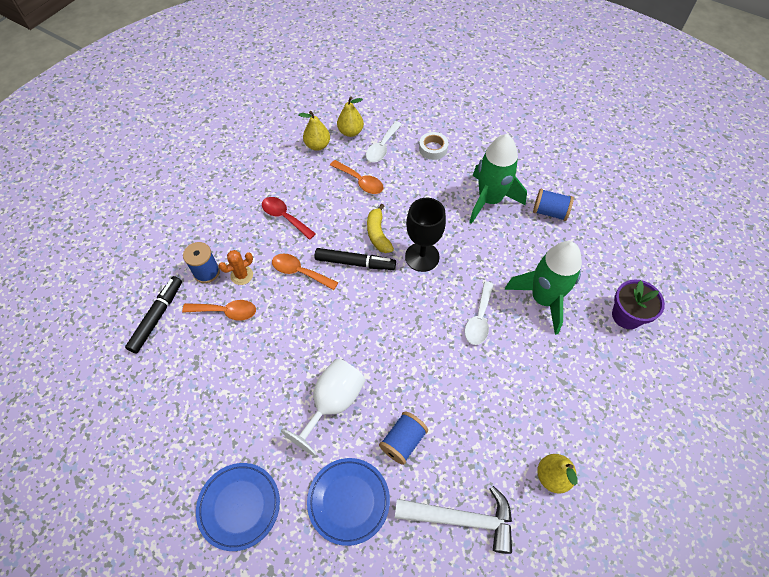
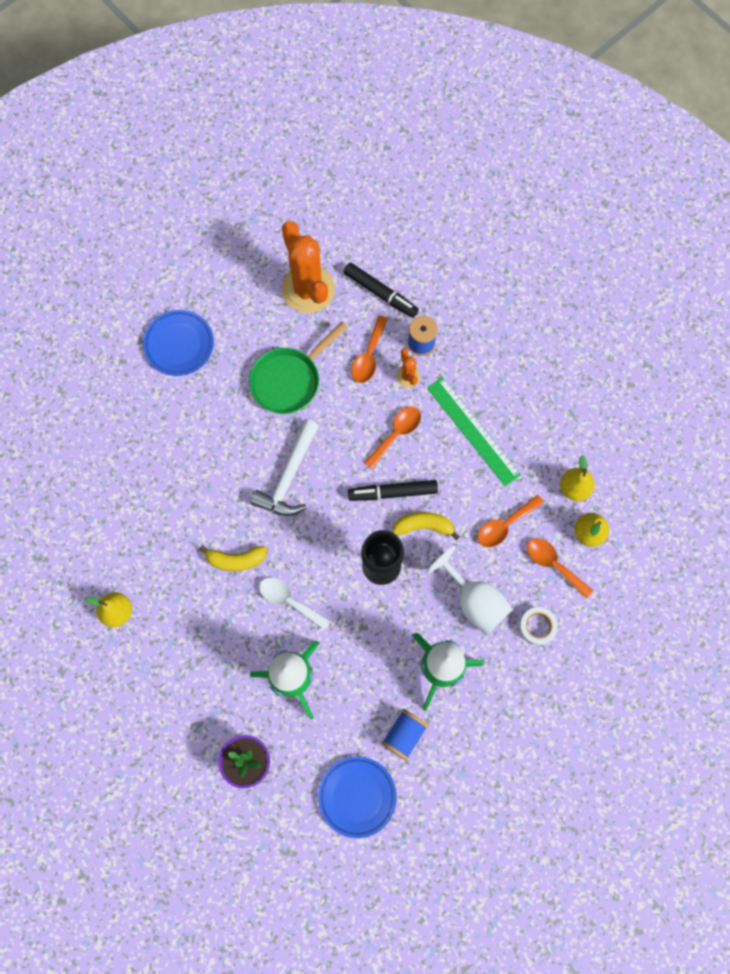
camera: 105 degrees right, 15 degrees up
(157, 385) = (308, 289): none -> orange cactus
(263, 376) = (289, 380): none -> green pan
(284, 217) = (473, 431): red spoon -> green ruler
(332, 403) = (244, 436): white goblet -> white goblet (475, 601)
(348, 501) = (154, 431): blue plate -> blue plate (357, 796)
(355, 263) = (393, 492): black marker -> black marker turned 60 degrees clockwise
(382, 147) = (553, 564): white spoon -> orange spoon
(403, 441) = (189, 490): blue spool -> none
(458, 375) = (236, 560): none -> yellow banana
(462, 518) = (110, 520): white hammer -> white hammer (289, 477)

